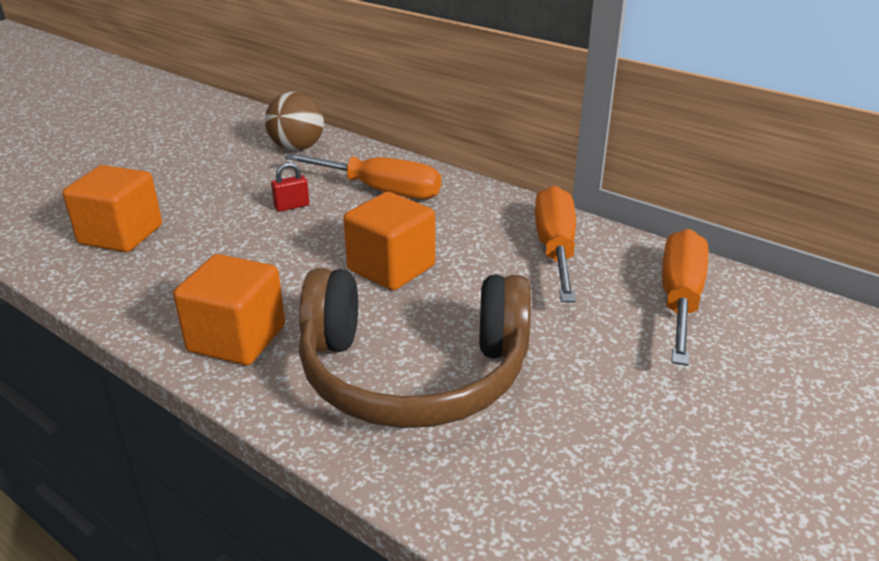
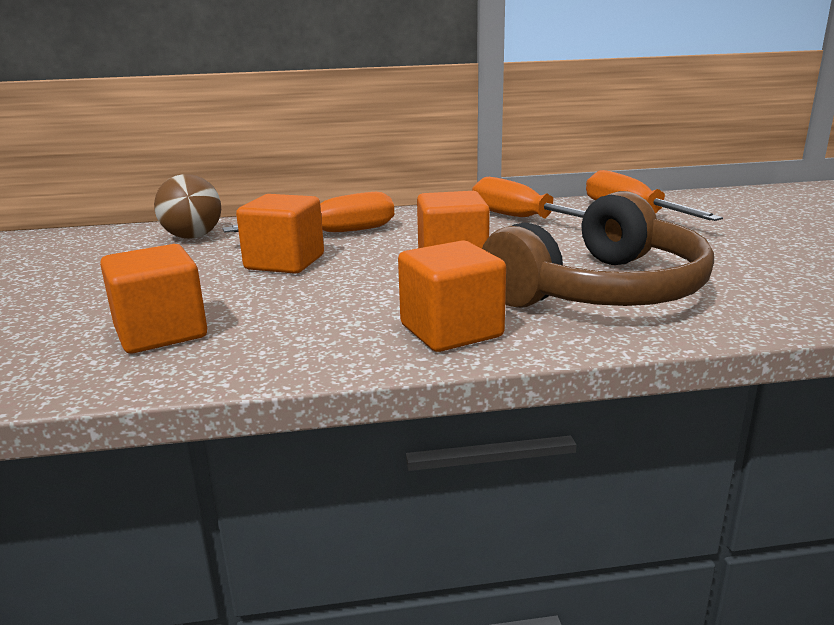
camera: 45 degrees left, 10 degrees down
(292, 206) = (285, 262): red padlock -> orange cube

